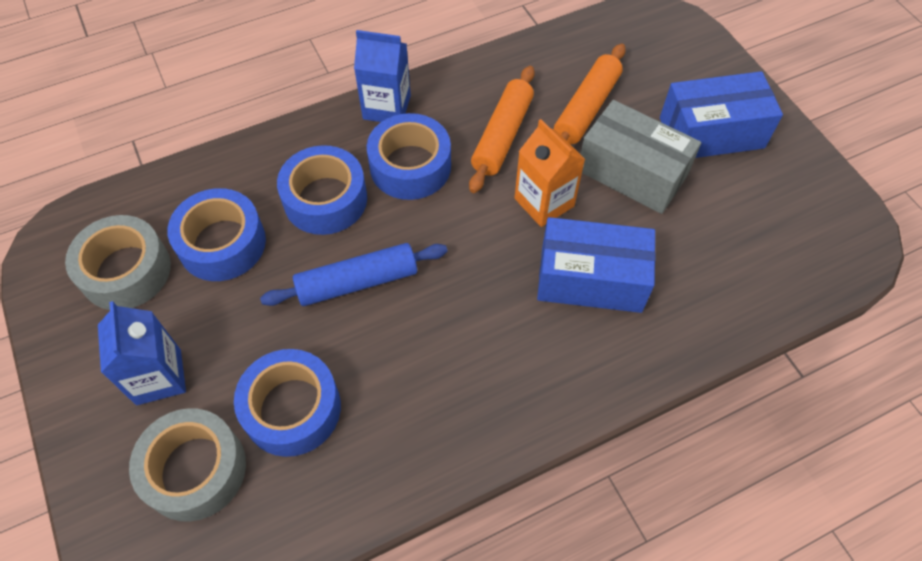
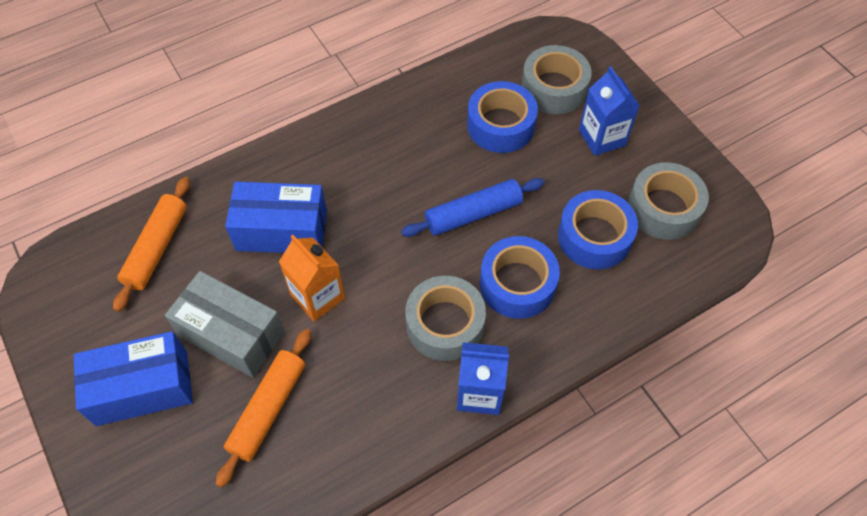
camera: 175 degrees right, 0 degrees up
(410, 166) = (445, 324): blue tape -> grey tape
(502, 135) = (357, 367): orange rolling pin -> orange rolling pin (157, 248)

